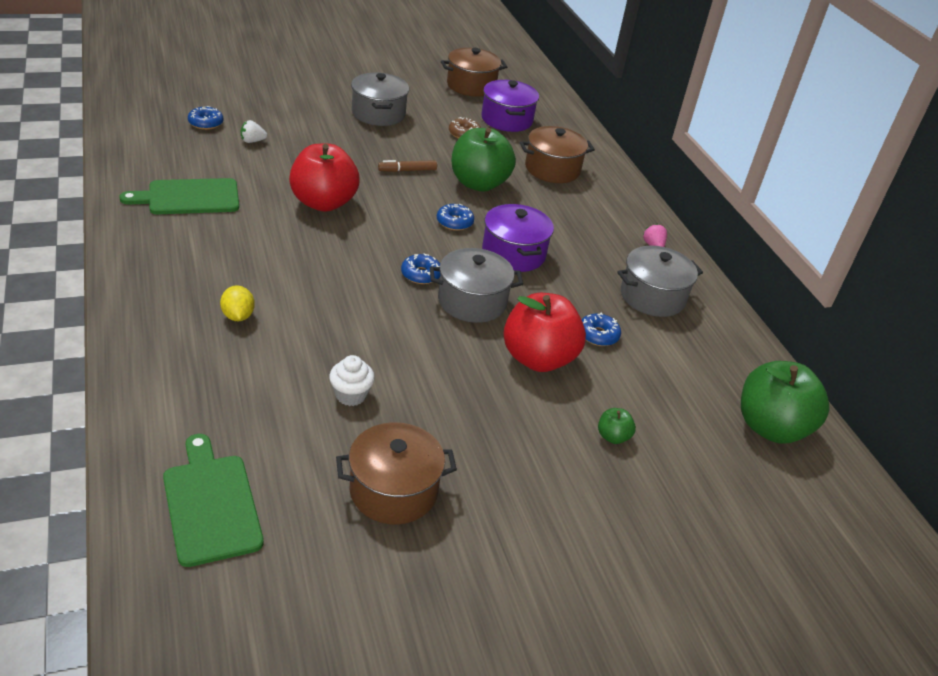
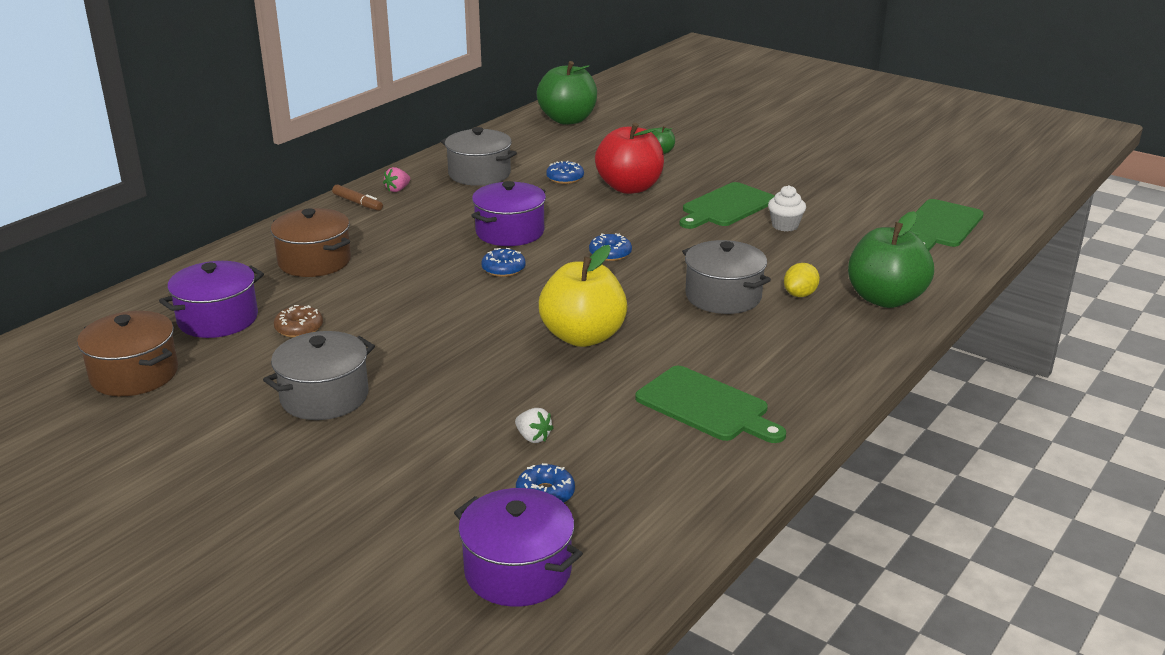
camera: 120 degrees left, 10 degrees down
(171, 96) = (518, 571): none -> purple pot
(323, 203) = (583, 337): red apple -> yellow apple
(393, 490) = (825, 188): brown pot -> none
(407, 170) = (442, 324): brown marker -> brown marker (357, 203)
(432, 388) = (726, 206): none -> green cutting board
(472, 301) = (607, 225): grey pot -> grey pot (723, 296)
(479, 183) = (408, 283): green apple -> green apple (885, 299)

